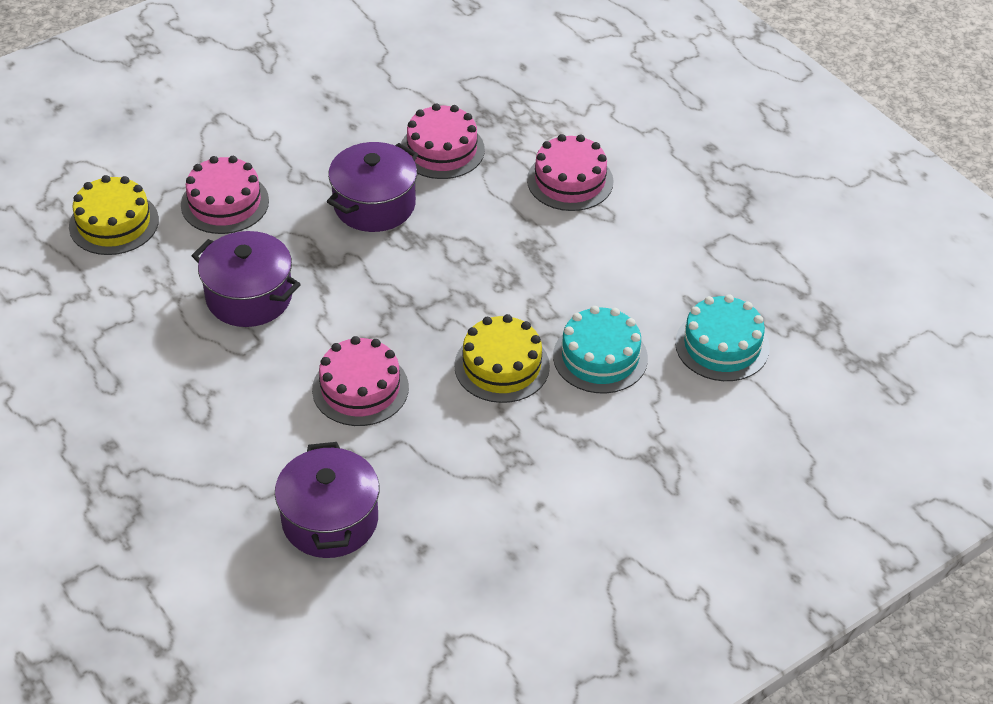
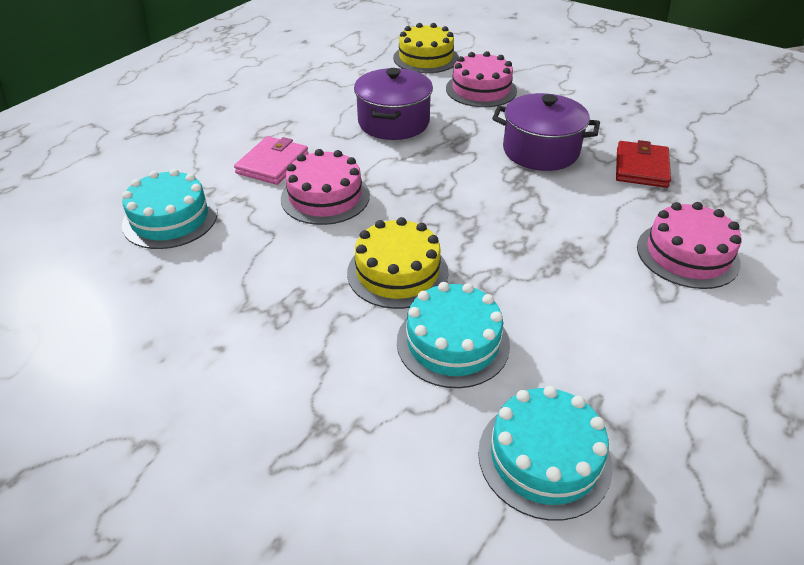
camera: 70 degrees right, 5 degrees down
(273, 418) = (272, 164): none -> pink wallet
(330, 520) = (170, 219): purple pot -> turquoise cake
(442, 150) = (641, 168): pink cake -> red wallet

